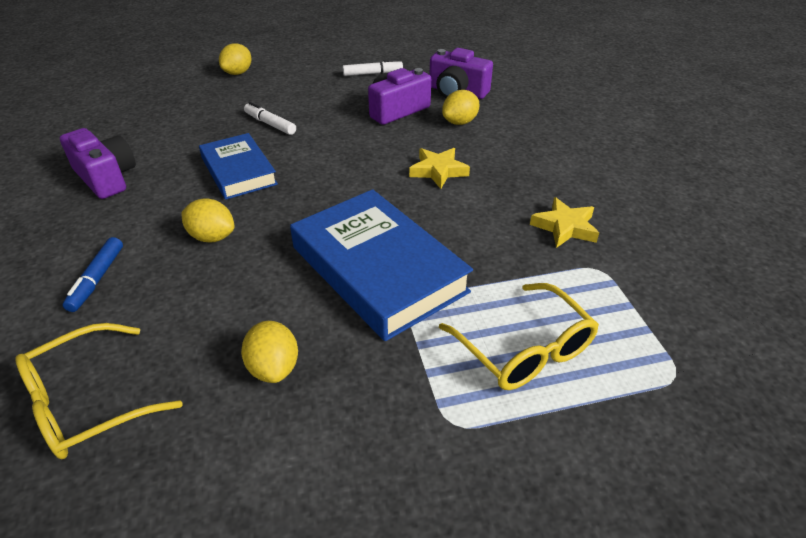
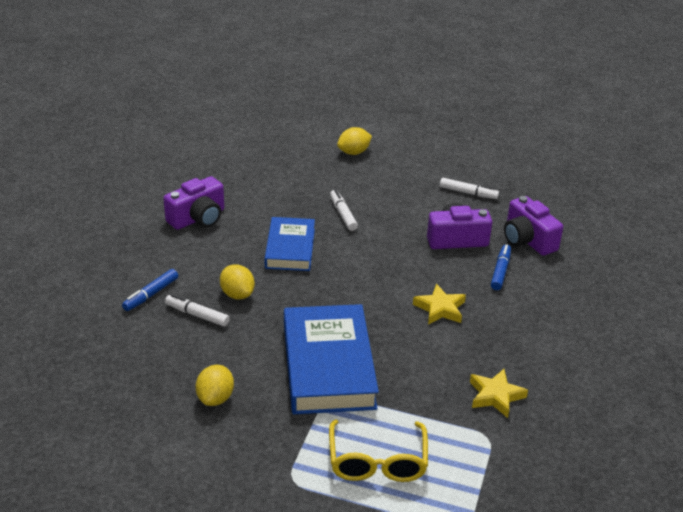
camera: 30 degrees right, 5 degrees down
(87, 403) = (105, 369): yellow glasses -> none
(106, 178) = (198, 218): purple camera -> purple camera turned 60 degrees clockwise
(177, 278) = (197, 315): none -> white marker
(460, 122) = (500, 271): yellow lemon -> blue marker

